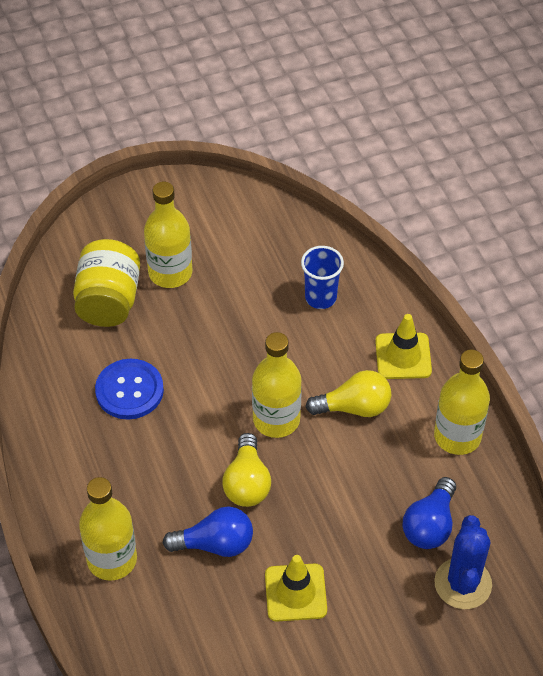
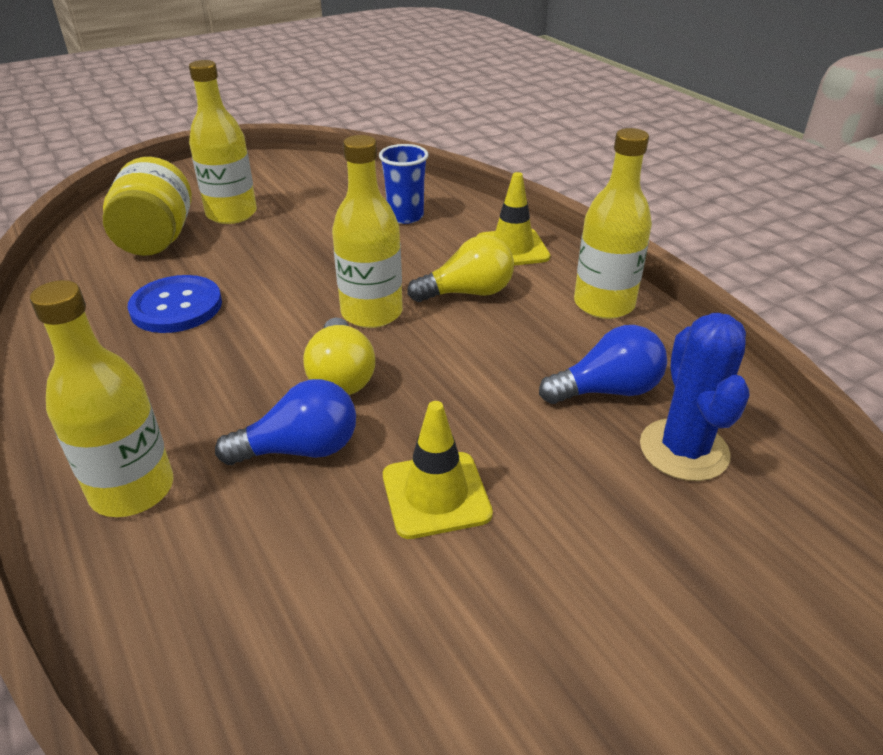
camera: 10 degrees left, 15 degrees down
(430, 525) = (607, 390): blue light bulb -> blue light bulb turned 120 degrees counterclockwise

